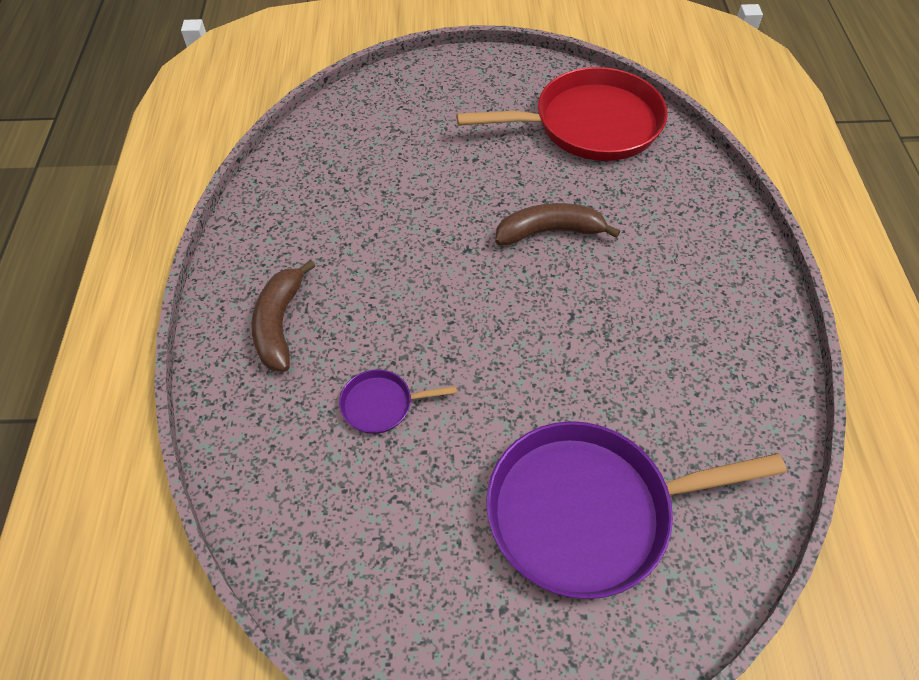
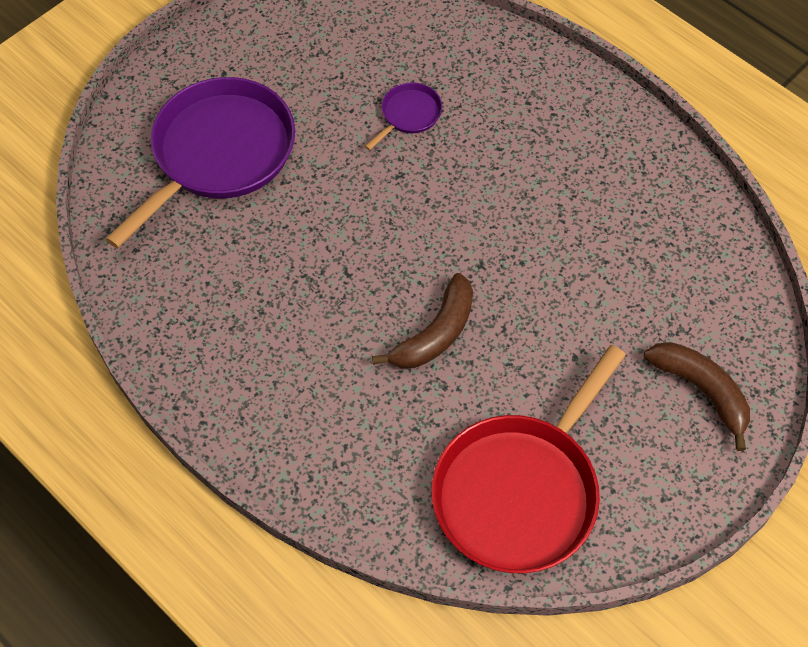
camera: 135 degrees right, 5 degrees up
(280, 324) = (537, 109): brown banana -> brown banana (701, 391)

